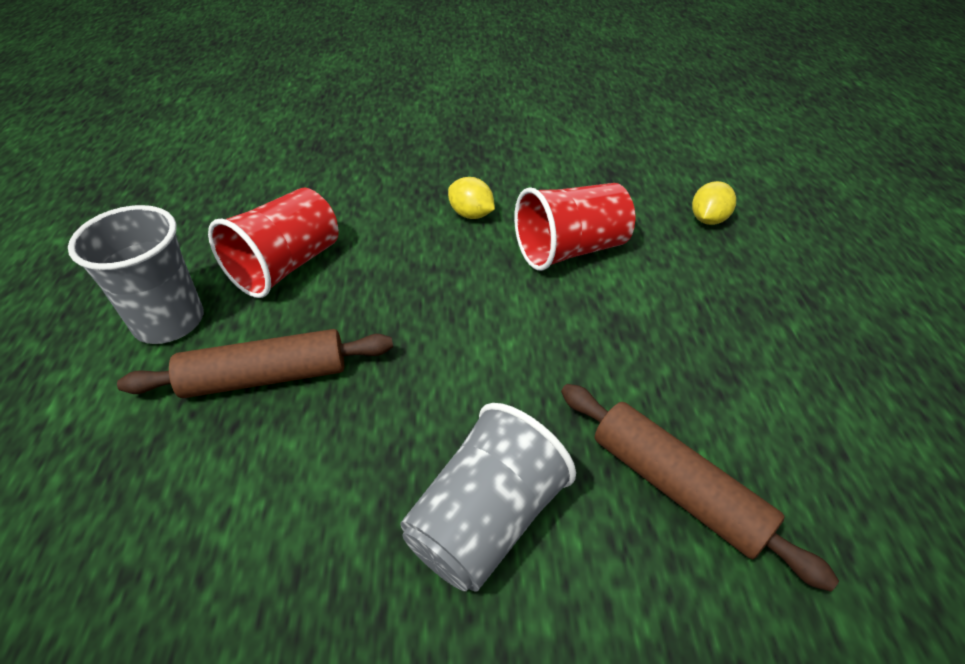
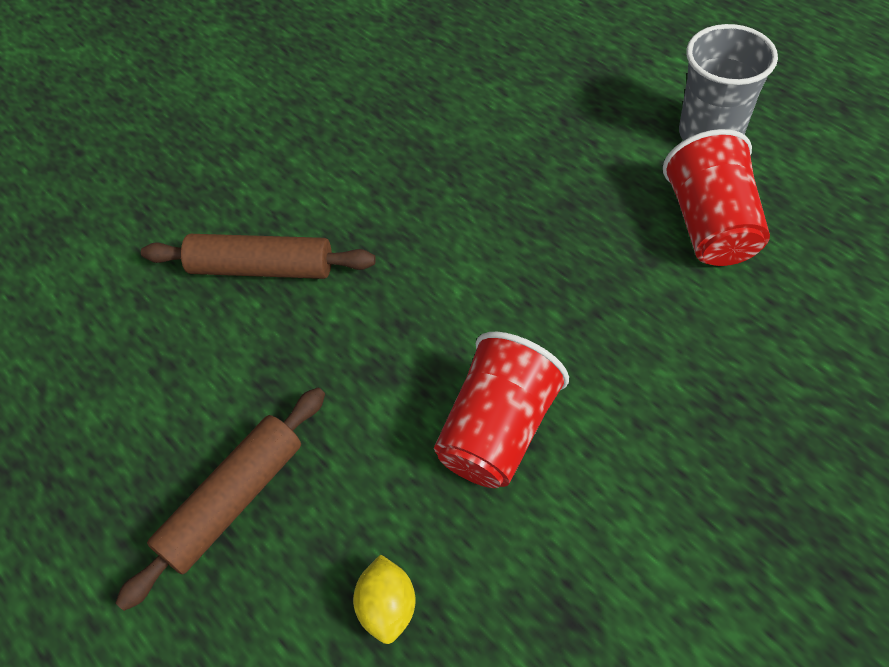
camera: 145 degrees right, 10 degrees up
(266, 377) = (589, 152): brown rolling pin -> brown rolling pin (233, 501)
(471, 214) = (643, 404): yellow lemon -> none
(485, 520) = (363, 177): grey cup -> none

